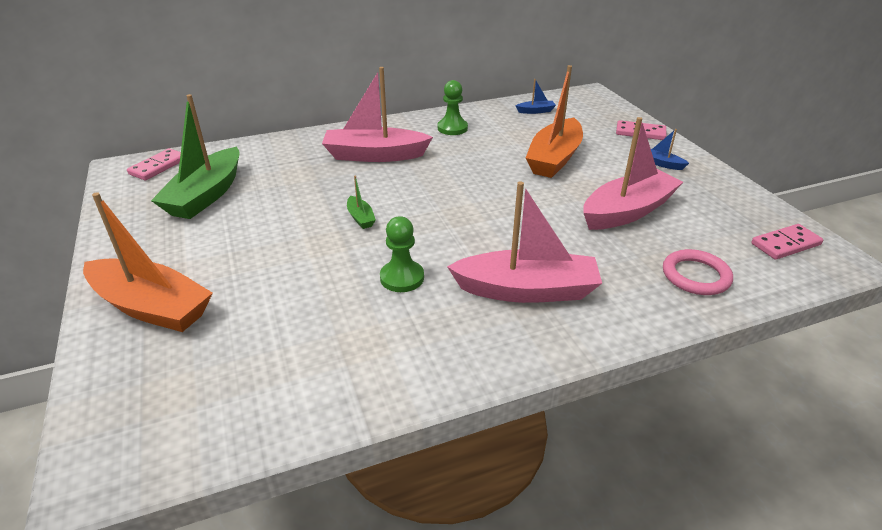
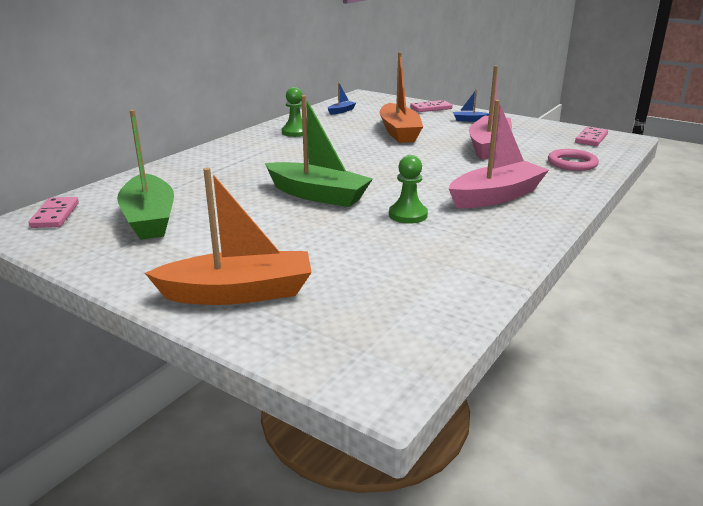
camera: 35 degrees left, 10 degrees down
(360, 218) = (317, 195): green boat -> green boat, size x2.33
(375, 155) = (261, 160): pink boat -> none

